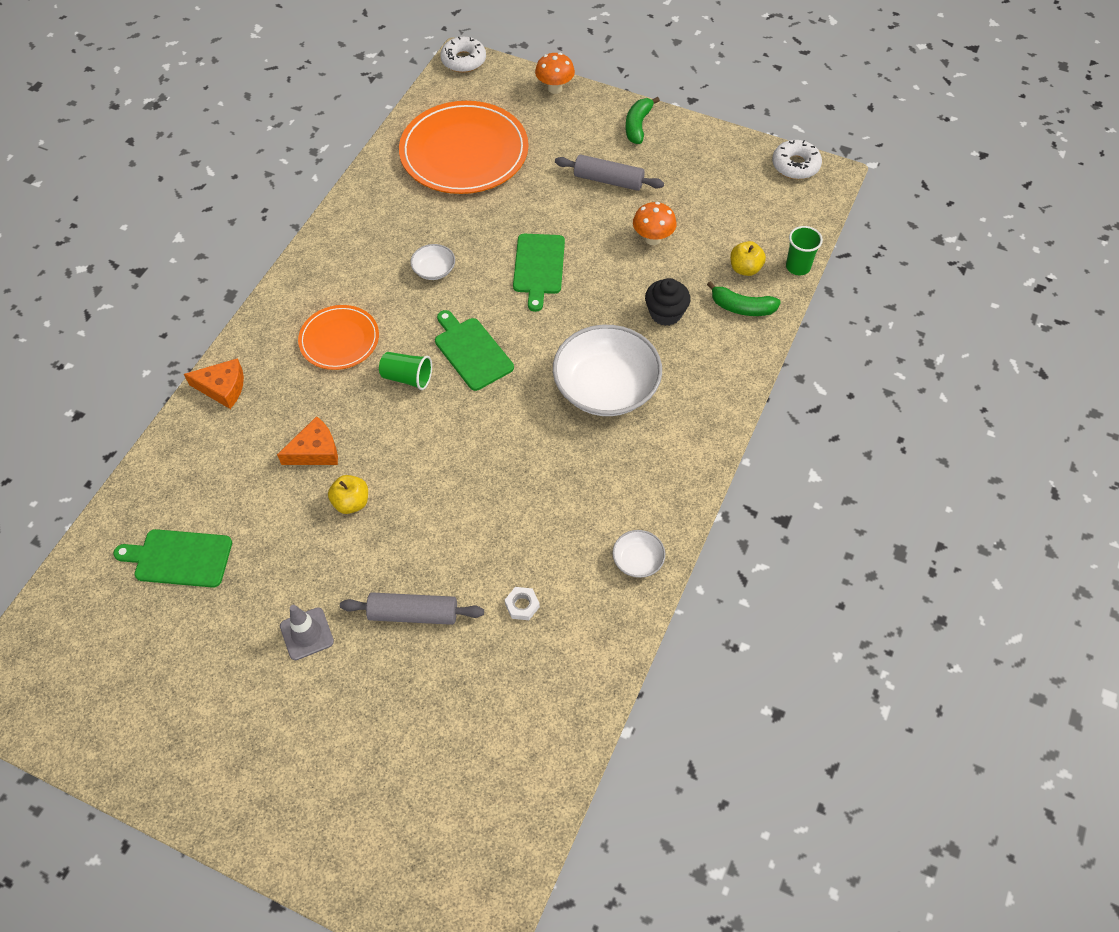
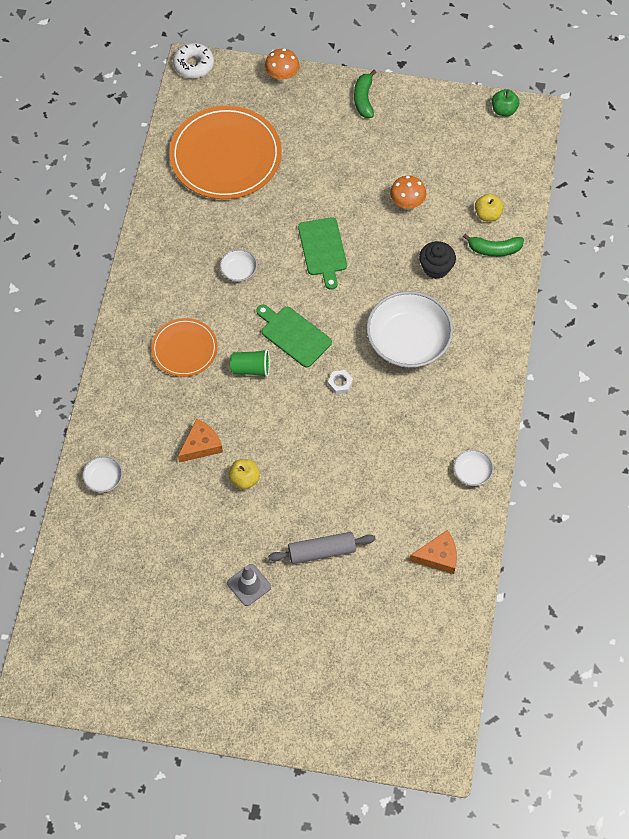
camera: 15 degrees left, 5 degrees up
(179, 558) = (130, 552): green cutting board -> none
(186, 463) = (103, 479): none -> white bowl
(223, 388) = (107, 411): orange cheese -> orange cheese (438, 556)
(522, 605) = (398, 526): white nut -> white nut (340, 383)
(608, 180) = (355, 157): grey rolling pin -> none
(795, 165) = (504, 110): white donut -> green apple
(798, 267) = (528, 204): green cup -> none

